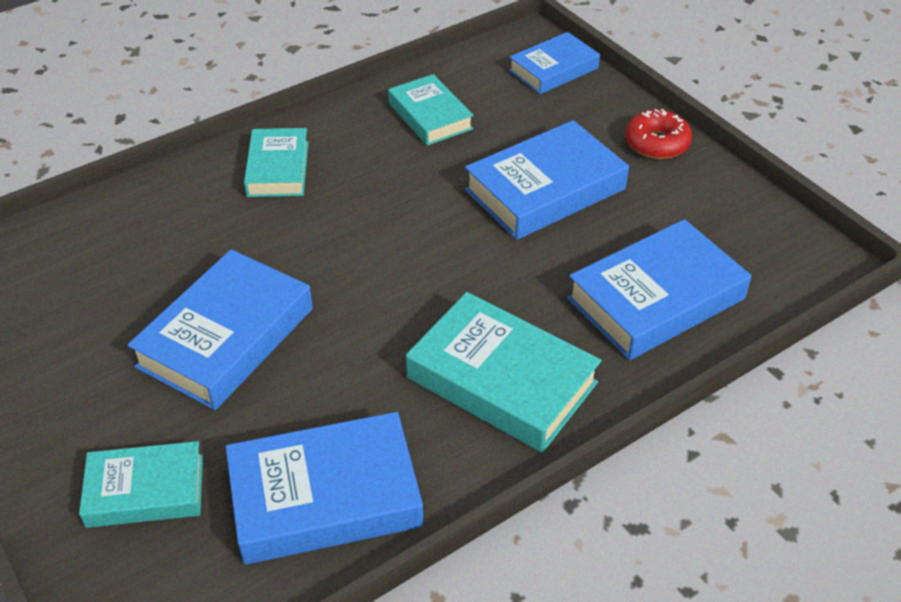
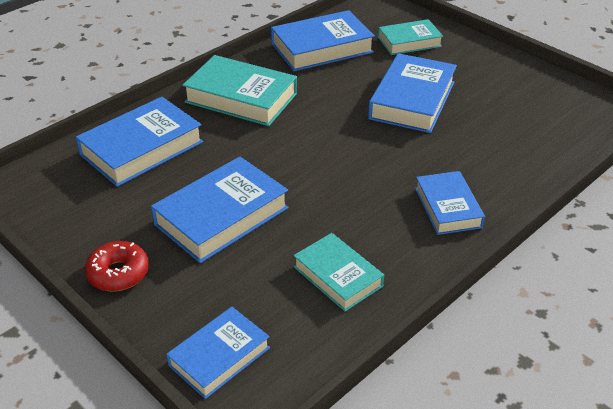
camera: 170 degrees right, 5 degrees down
(278, 169) = (448, 207): turquoise book -> blue book

